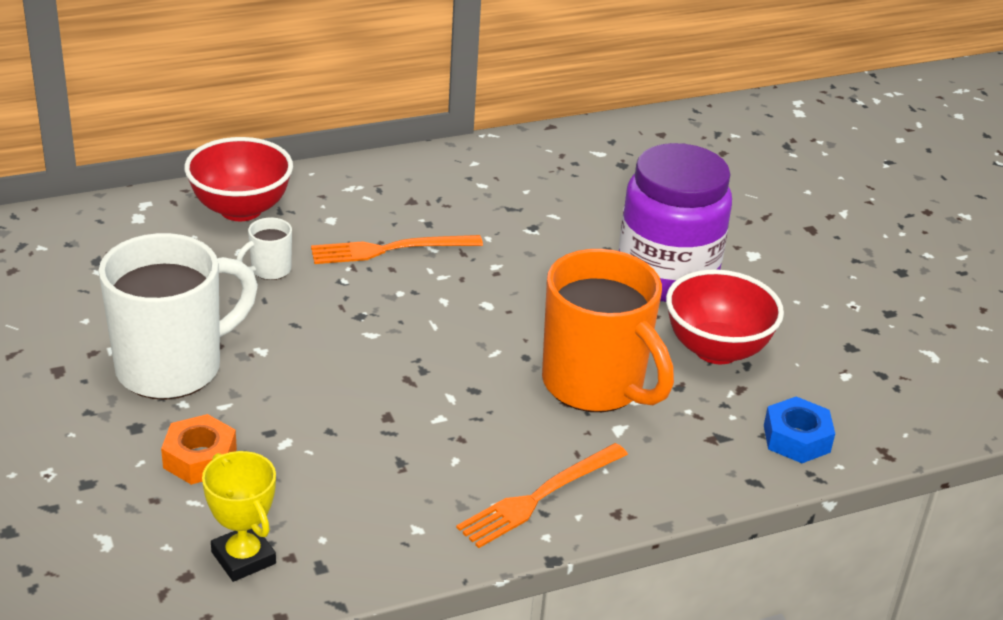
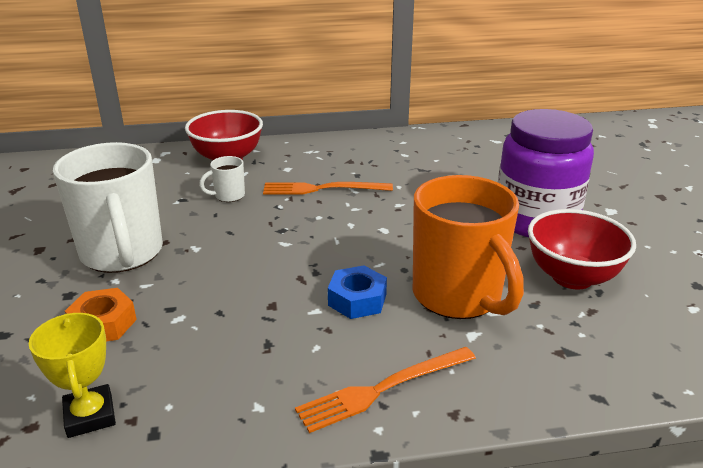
camera: 15 degrees right, 5 degrees down
(173, 367) = (123, 254): white mug -> white mug turned 90 degrees clockwise
(796, 438) = (644, 360): blue nut -> blue nut (357, 300)

